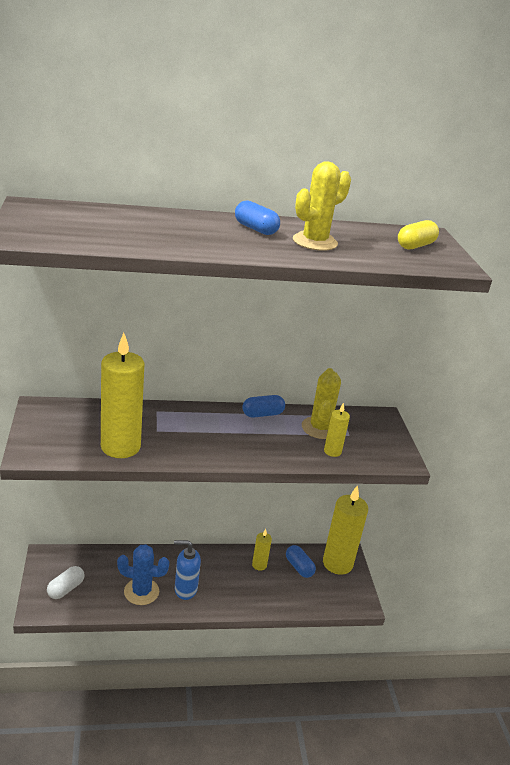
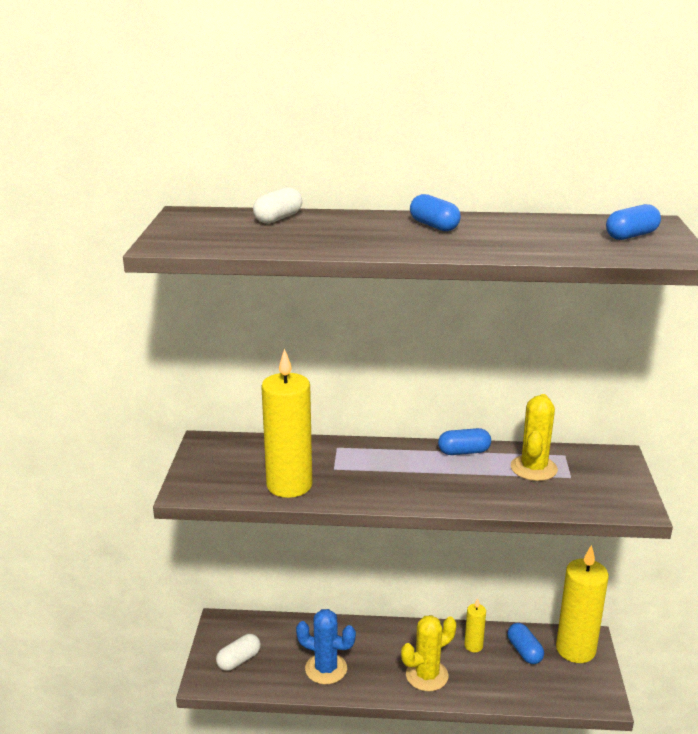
camera: 15 degrees right, 5 degrees down
(117, 215) = (278, 218): none -> white capsule
(185, 589) = (378, 669): blue soap dispenser -> none
(314, 242) = (502, 236): yellow cactus -> yellow cactus (427, 675)
(332, 451) = (545, 495): yellow candle -> none
(415, 246) = (631, 236): yellow capsule -> blue capsule

